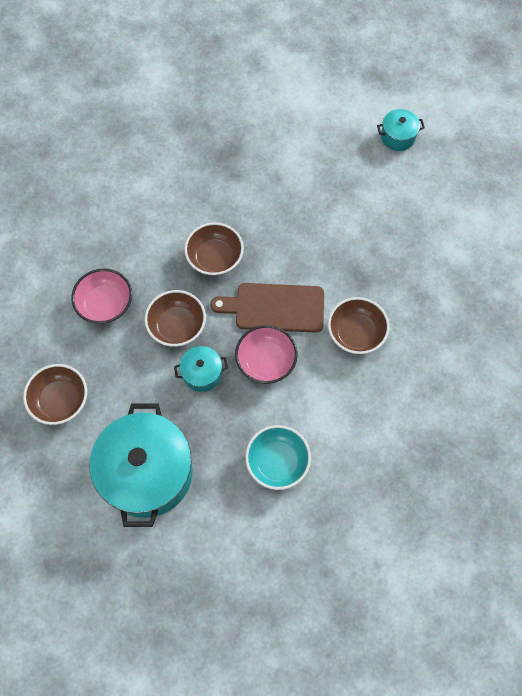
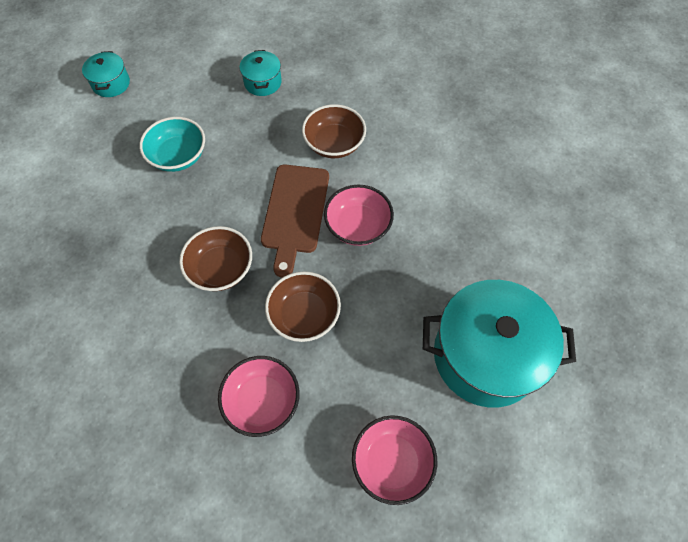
camera: 85 degrees left, 5 degrees down
(60, 400) = (392, 462): brown bowl -> pink bowl
(202, 373) = (367, 291): turquoise pot -> turquoise pot (263, 82)
(277, 462) = (471, 224): turquoise bowl -> turquoise bowl (178, 156)

